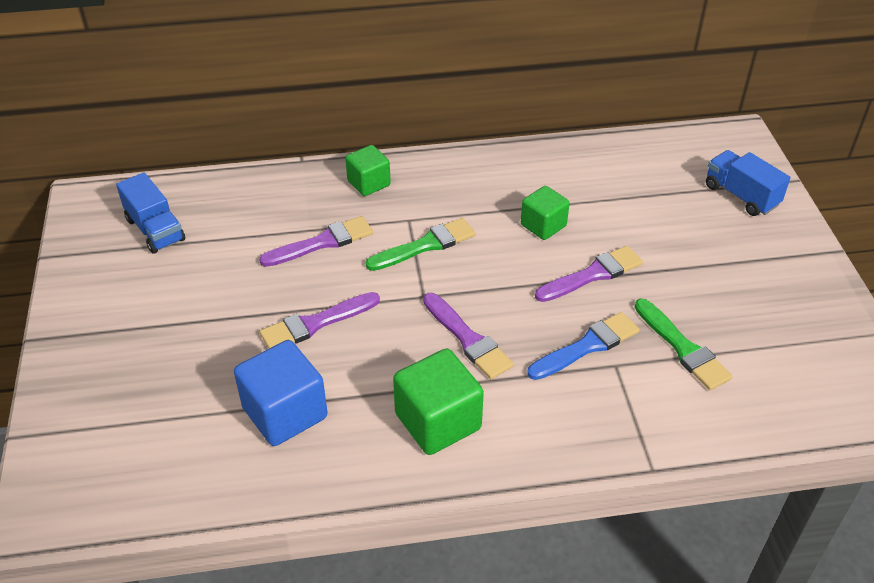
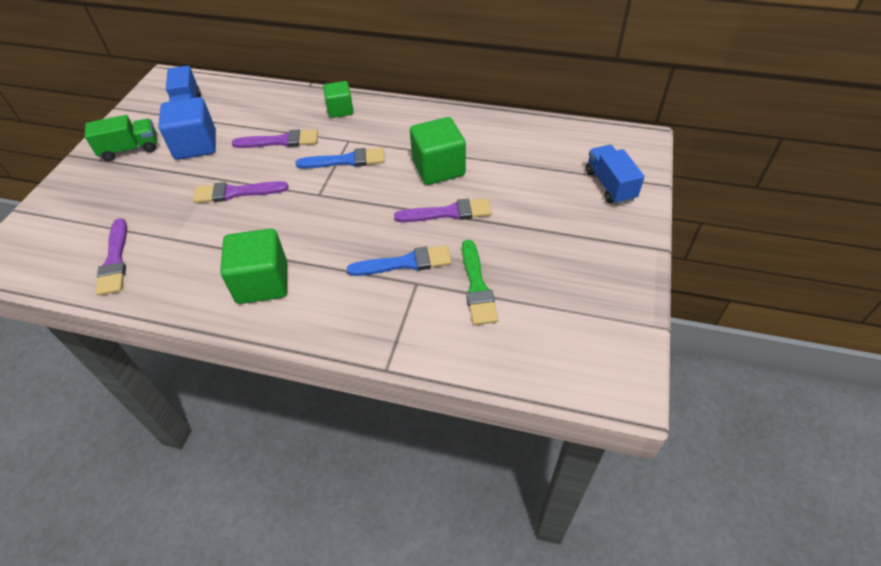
camera: 25 degrees right, 5 degrees up
(117, 307) = (130, 149): none -> green truck
(285, 413) = (172, 245): blue cube -> blue cube (196, 145)
(425, 245) = (345, 160): green brush -> blue brush
(467, 339) = (325, 232): purple brush -> purple brush (115, 260)
(543, 225) = (438, 168): green cube -> green cube, size x1.59

